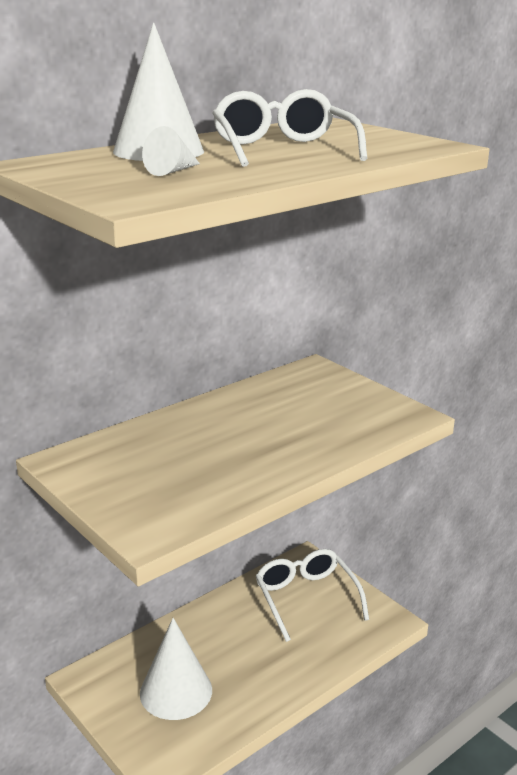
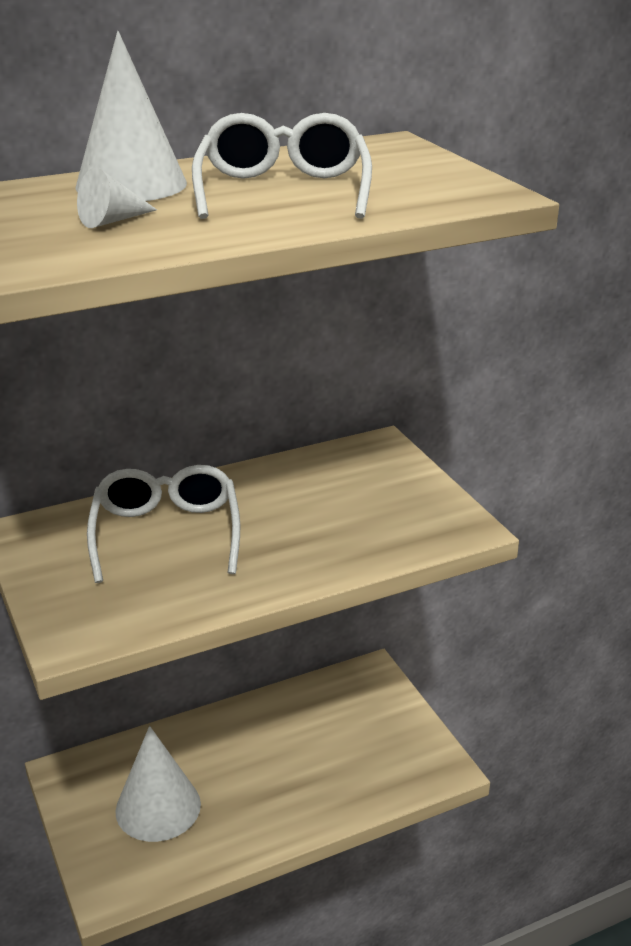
camera: 15 degrees right, 5 degrees up
(306, 598) = (352, 722): white glasses -> white glasses (166, 534)

